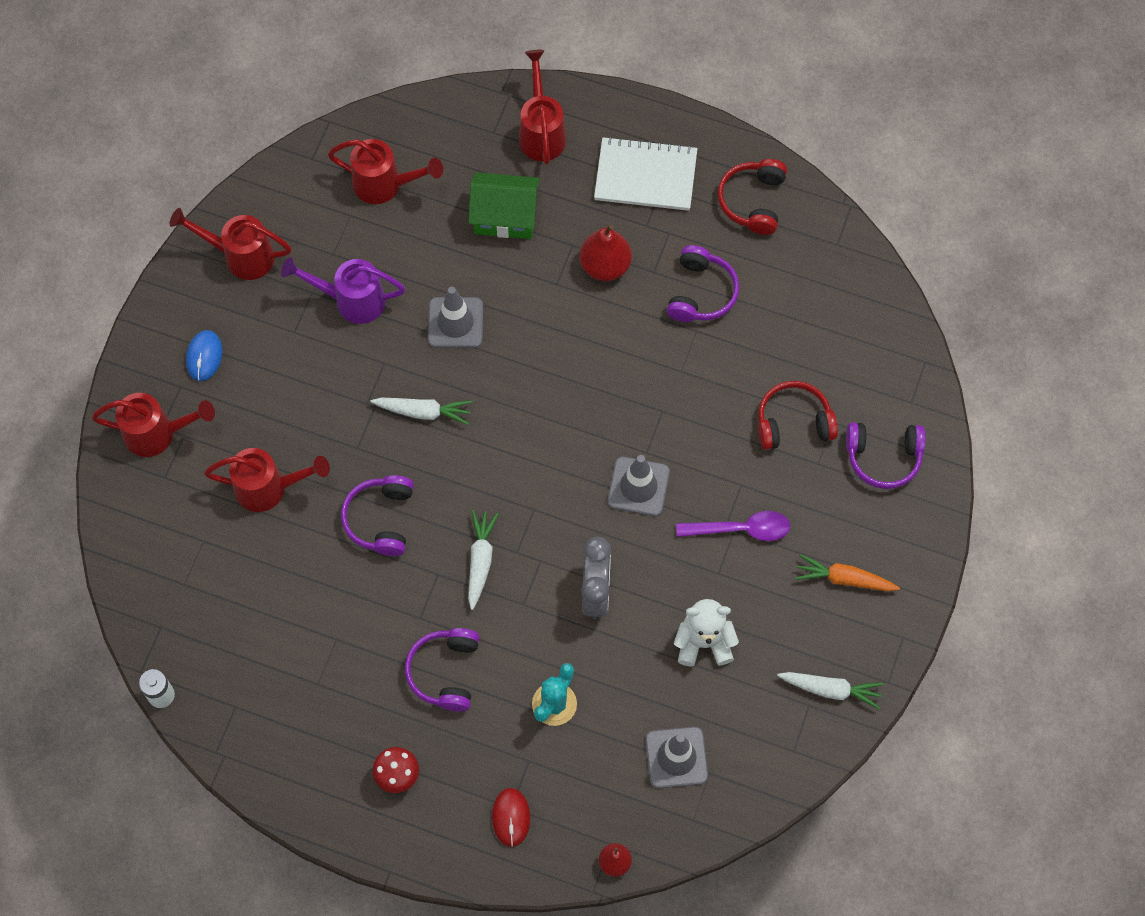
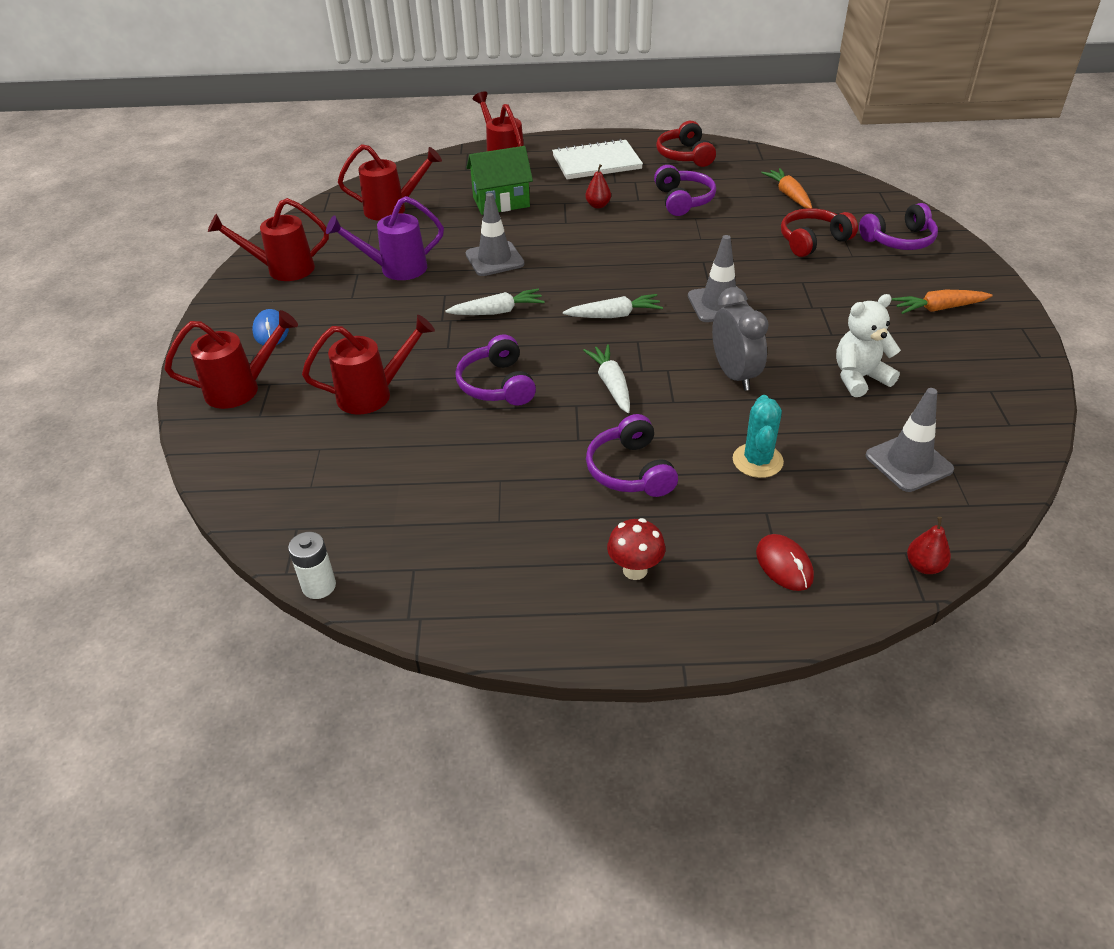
camera: 20 degrees left, 25 degrees down
(605, 265) = (598, 205): red pear -> red pear, size x0.57
(740, 529) = (826, 305): purple spoon -> none
(821, 329) = (788, 195): none -> orange carrot
(831, 689) = (998, 375): white carrot -> white carrot (614, 315)

